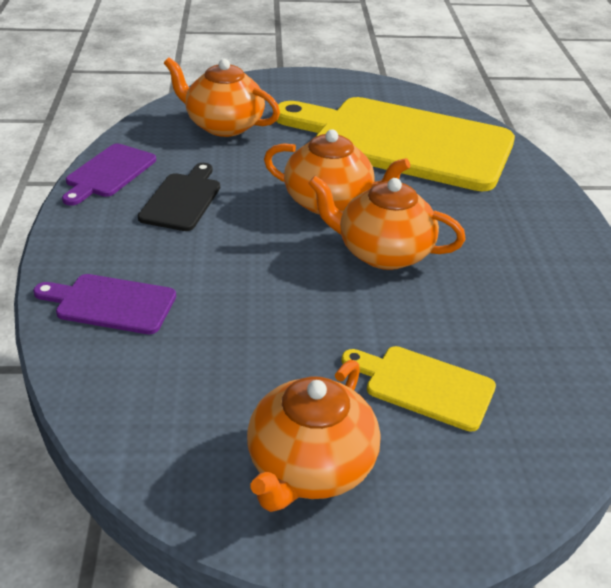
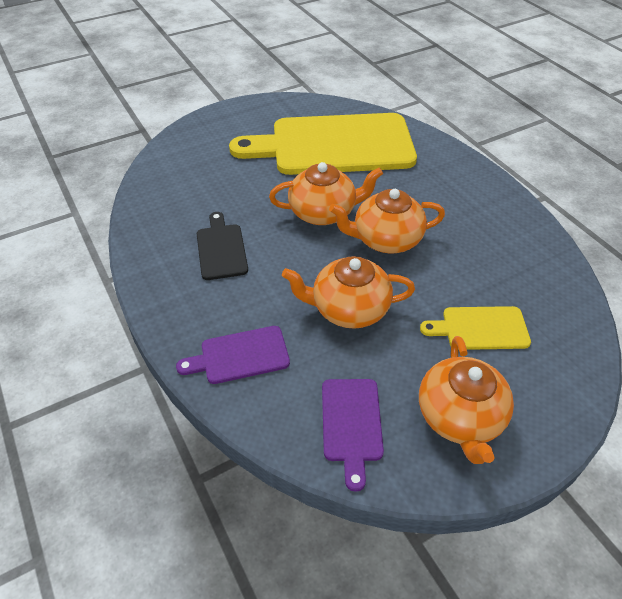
camera: 25 degrees left, 10 degrees up
(109, 173) = (148, 246): purple cutting board -> purple cutting board (351, 424)
(223, 125) = (200, 174): orange teapot -> orange teapot (349, 309)

